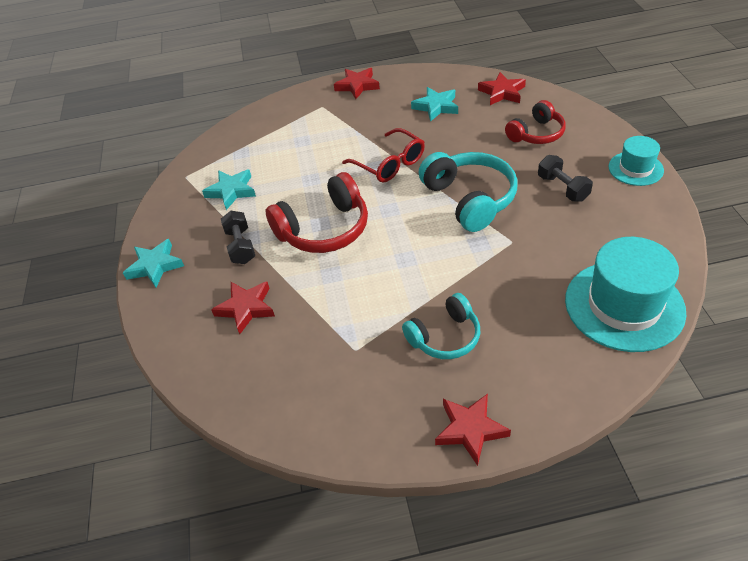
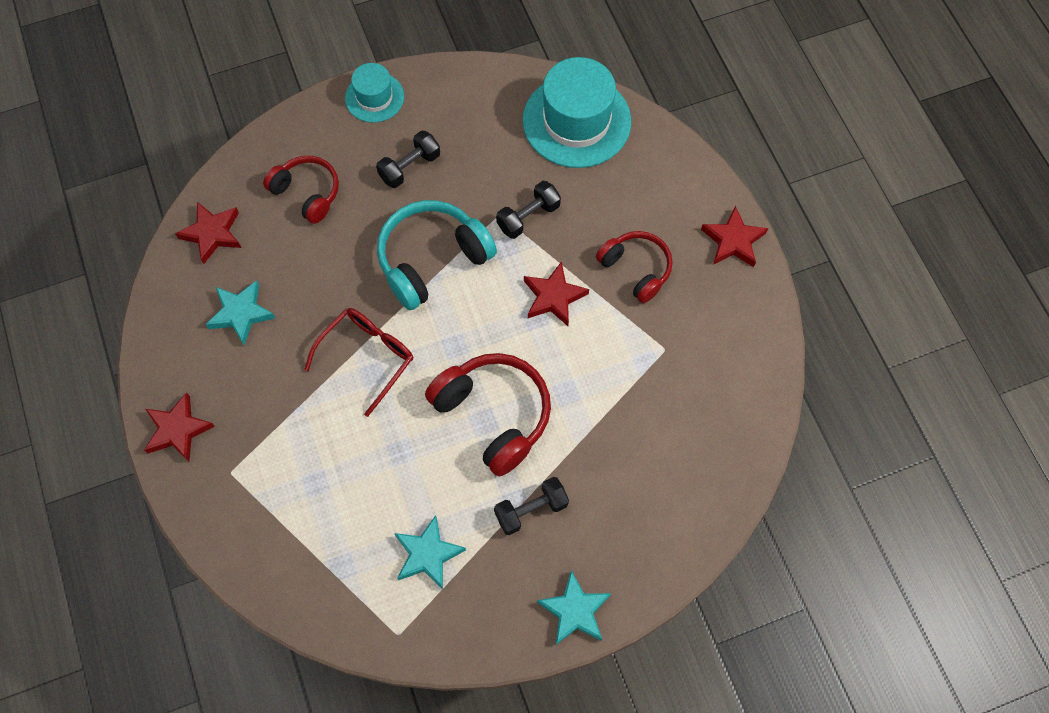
camera: 105 degrees left, 20 degrees up
(246, 308) = (626, 475): red star -> red star (553, 297)
(445, 337) = (636, 269): turquoise headphones -> red headphones
(509, 261) = (528, 217): none -> black dumbbell

